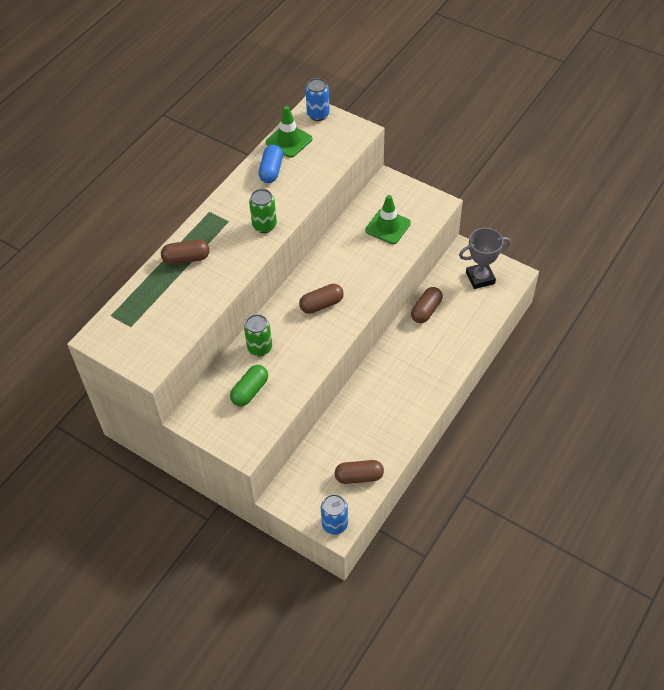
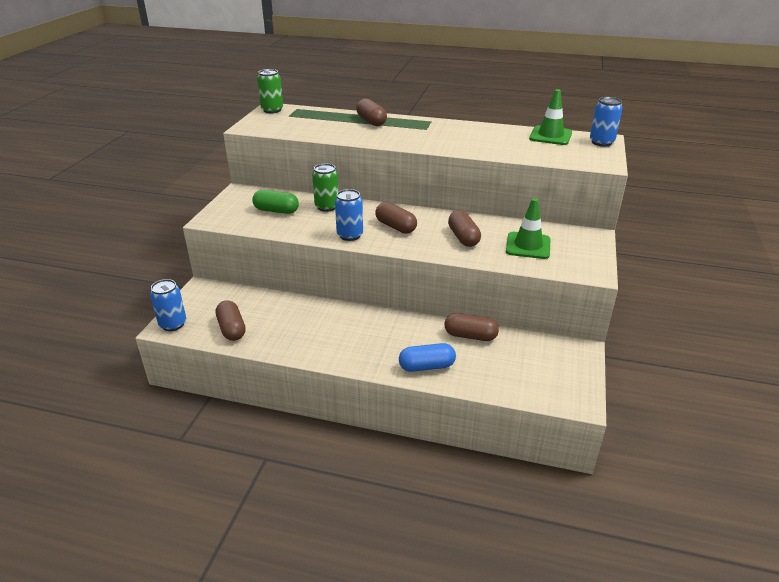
camera: 70 degrees right, 20 degrees down
(264, 225) = (433, 142): green can -> green can (272, 110)
(271, 170) = (504, 135): blue capsule -> blue capsule (426, 366)
(323, 341) = (350, 235): none -> blue can
(359, 263) = (463, 237): none -> brown capsule
(480, 278) = (549, 370): grey trophy -> none

